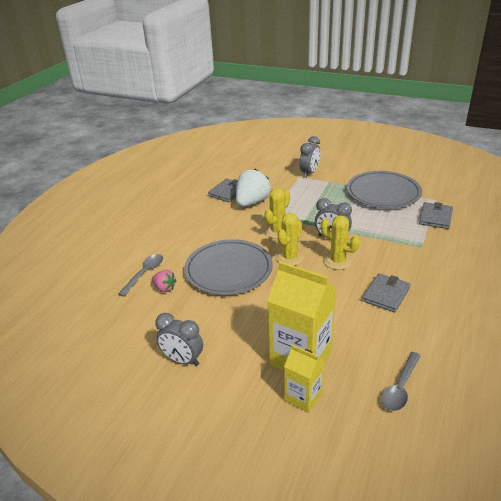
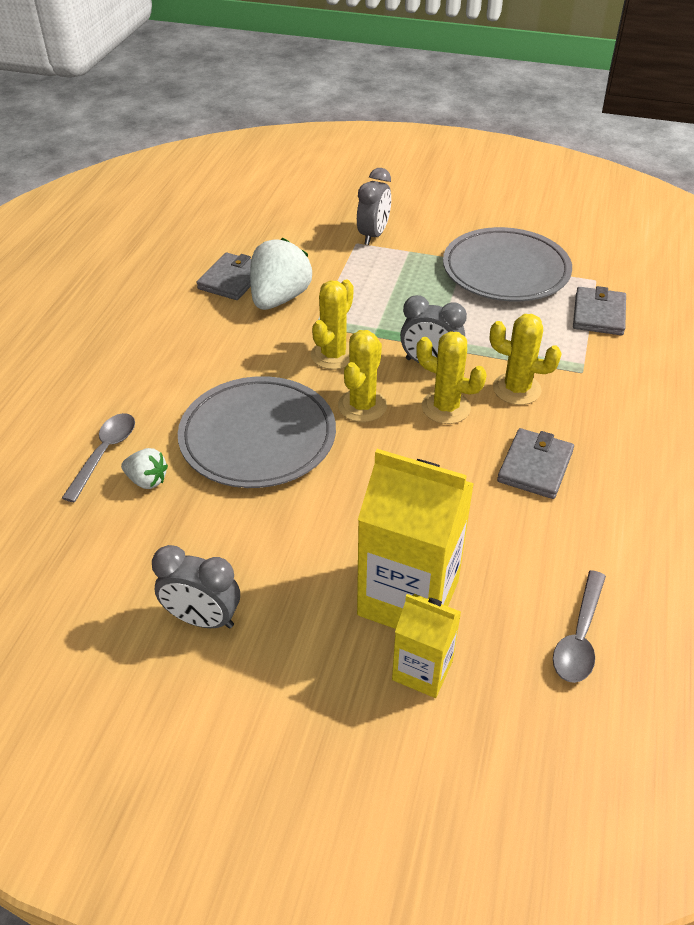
camera: 10 degrees left, 10 degrees up
(164, 288) = (147, 480): pink strawberry -> white strawberry
(381, 254) = (516, 389): none -> yellow cactus

